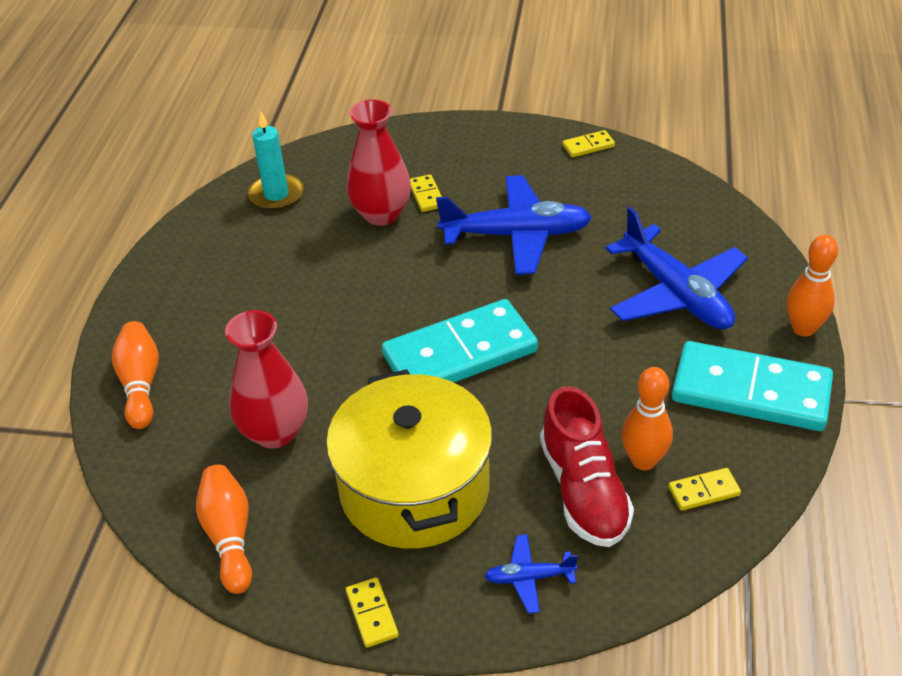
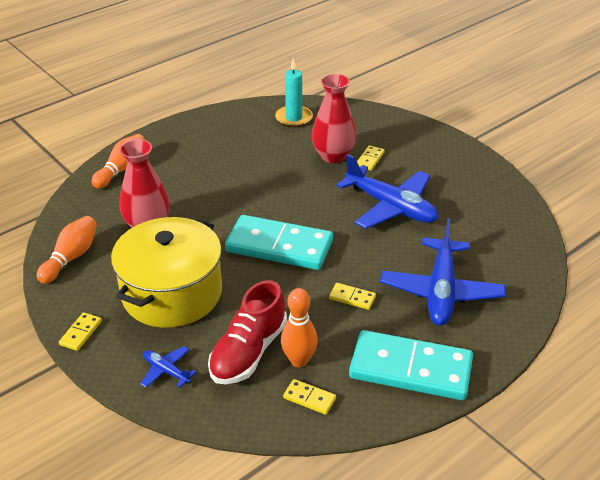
camera: 40 degrees right, 5 degrees down
(588, 146) = (501, 184): yellow domino -> yellow domino (352, 298)
(750, 391) = (410, 369): turquoise domino -> turquoise domino turned 45 degrees counterclockwise
(803, 328) = (494, 359): orange bowling pin -> none

